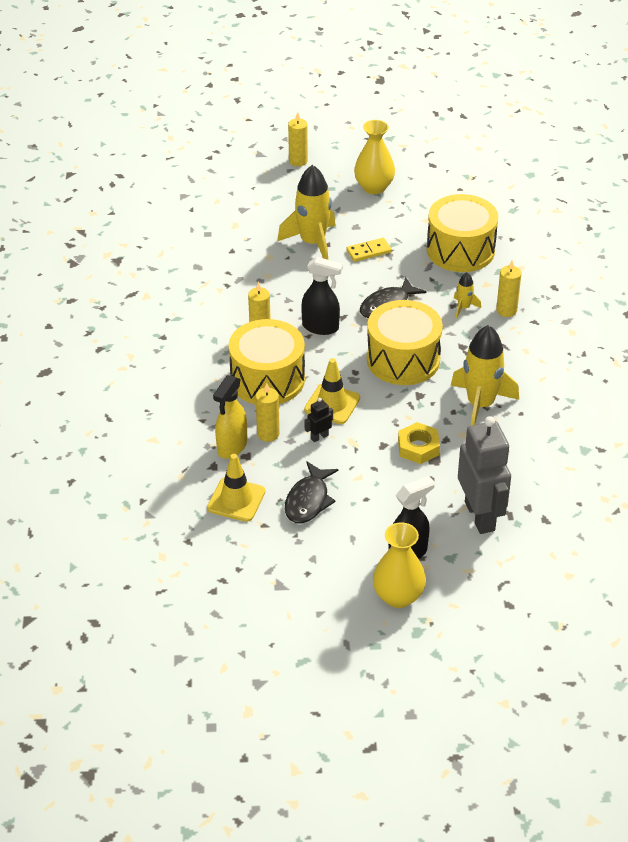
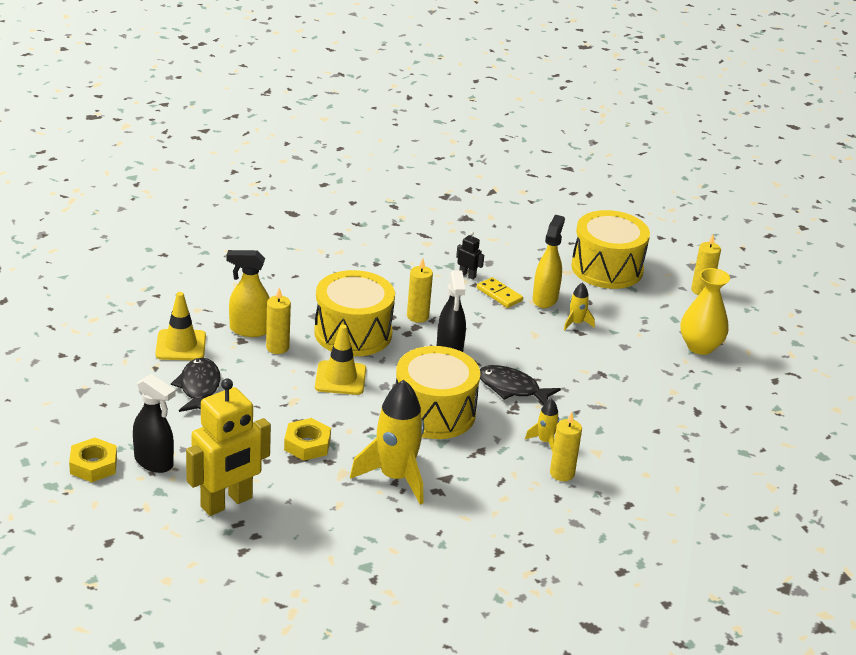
camera: 65 degrees right, 10 degrees down
(269, 249) = (545, 298): none -> yellow spray bottle
(308, 500) = (199, 387): black fish -> black fish turned 90 degrees clockwise
(312, 243) = (576, 323): yellow rocket -> yellow rocket, size x0.46
(319, 437) = (289, 379): black robot -> black robot (467, 275)
(369, 251) = (590, 361): yellow domino -> yellow domino (499, 294)
(398, 596) = (93, 465): yellow vase -> yellow nut
(460, 250) = (641, 424): yellow drum -> yellow drum (607, 268)
(480, 516) = (227, 503): grey robot -> yellow robot

